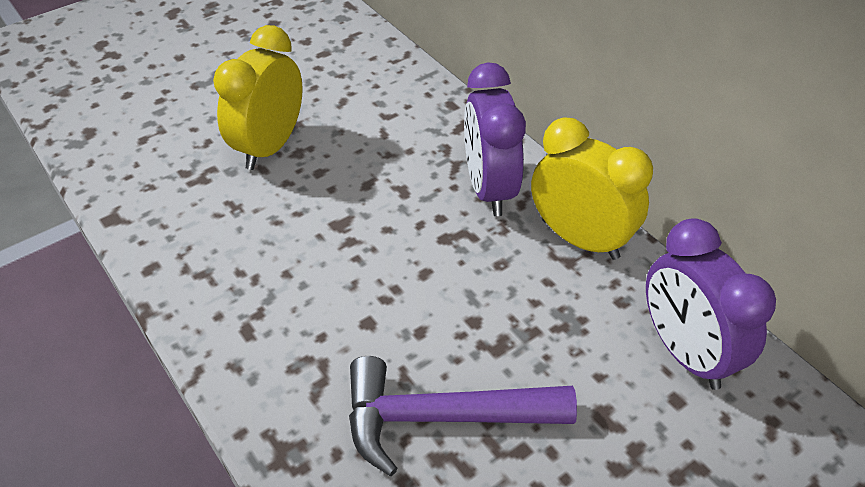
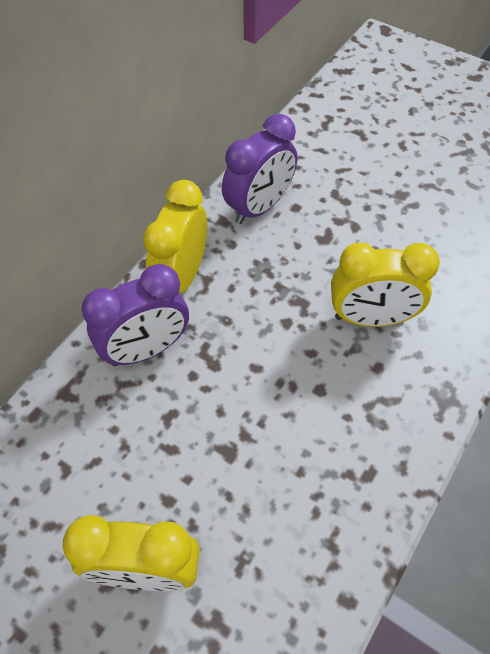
camera: 110 degrees left, 10 degrees up
(442, 417) = (370, 318): purple hammer -> yellow clock

